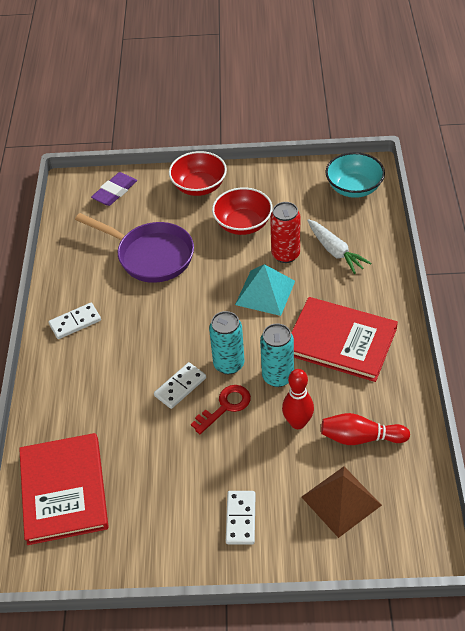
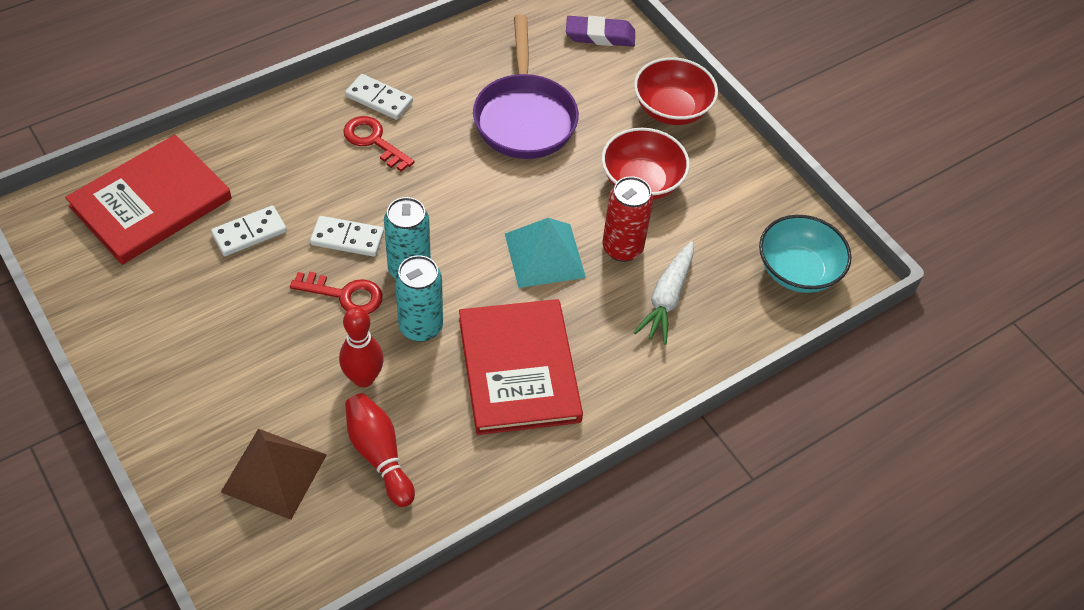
camera: 50 degrees right, 5 degrees up
(109, 340) = (373, 141): none -> red key
(241, 518) = (197, 381): white domino -> white domino (249, 233)

